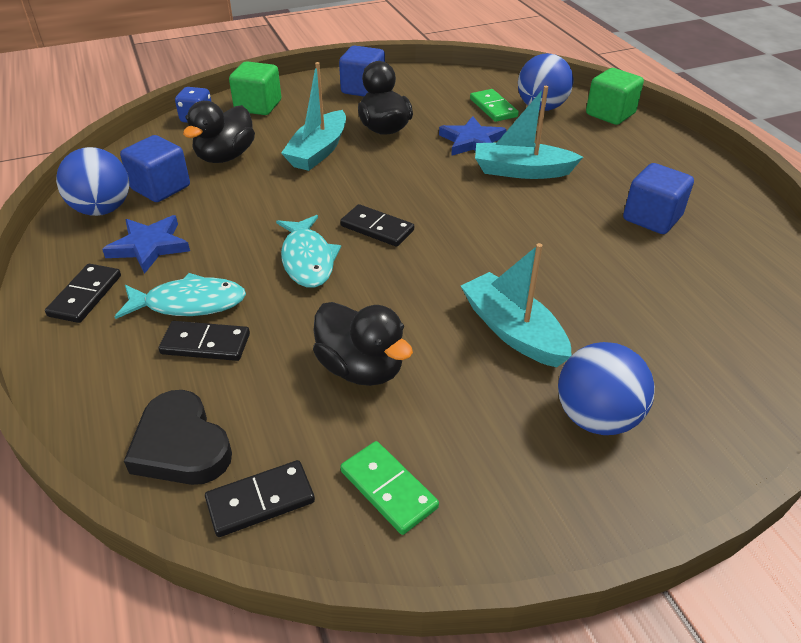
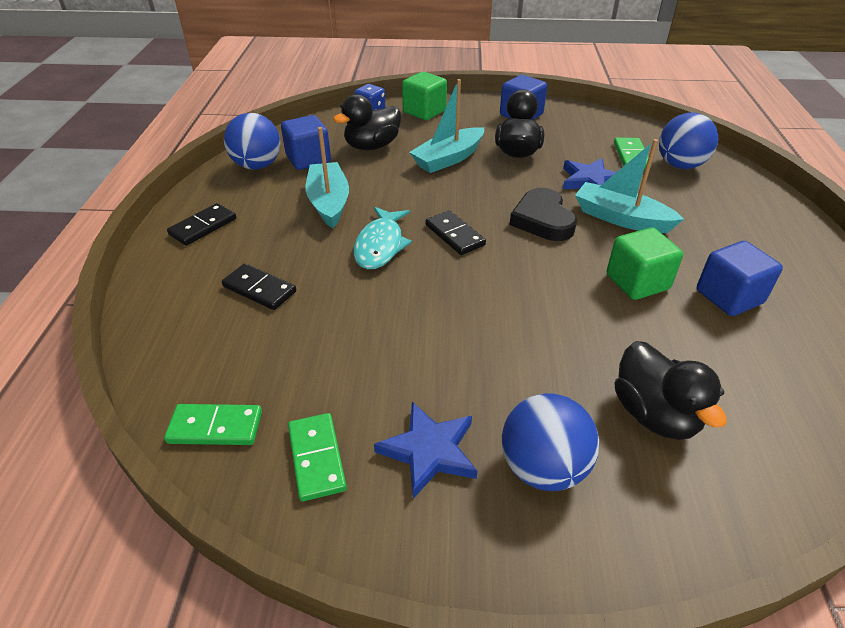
camera: 25 degrees right, 0 degrees up
(149, 246) = (270, 202): blue star -> blue star (429, 451)
(181, 445) = (190, 362): black heart -> black heart (542, 220)
(189, 303) = (269, 254): turquoise fish -> none
(260, 500) = (215, 427): black domino -> green domino
(361, 368) = (363, 348): black duck -> black duck (654, 414)
(513, 331) = (516, 360): turquoise boat -> turquoise boat (329, 203)
(610, 114) = (749, 186): green cube -> green cube (637, 282)

